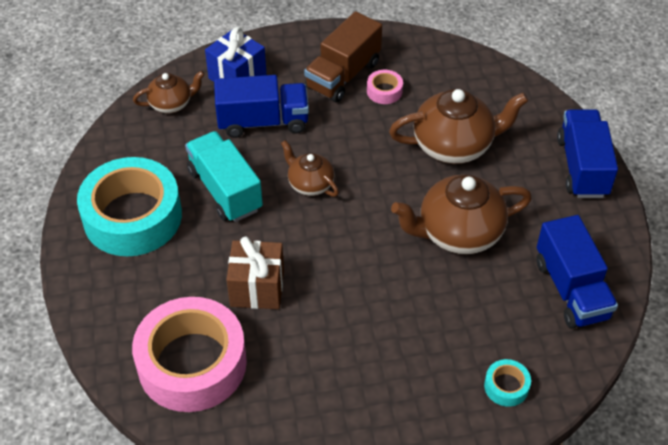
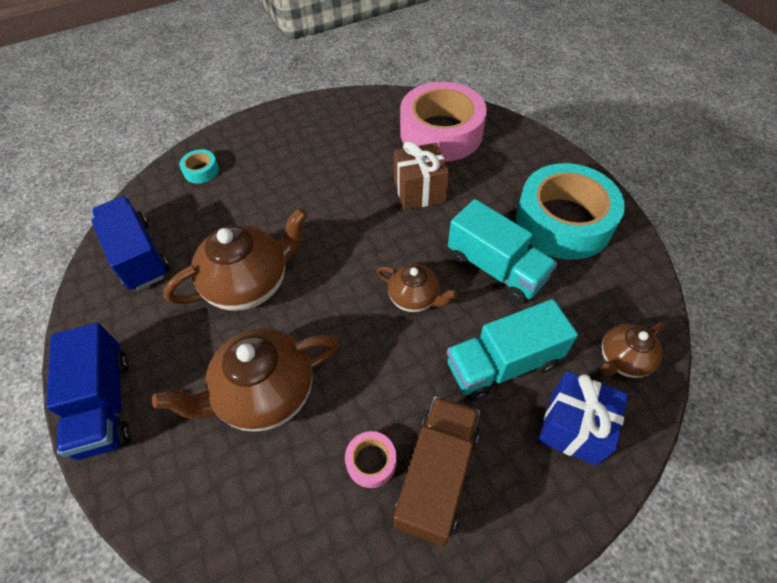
camera: 165 degrees right, 5 degrees up
(263, 122) = (503, 364): blue truck -> turquoise truck

